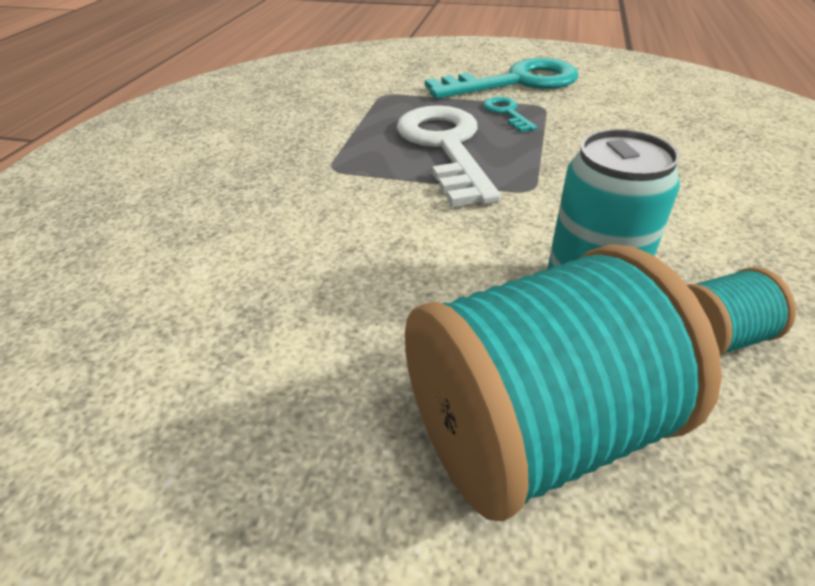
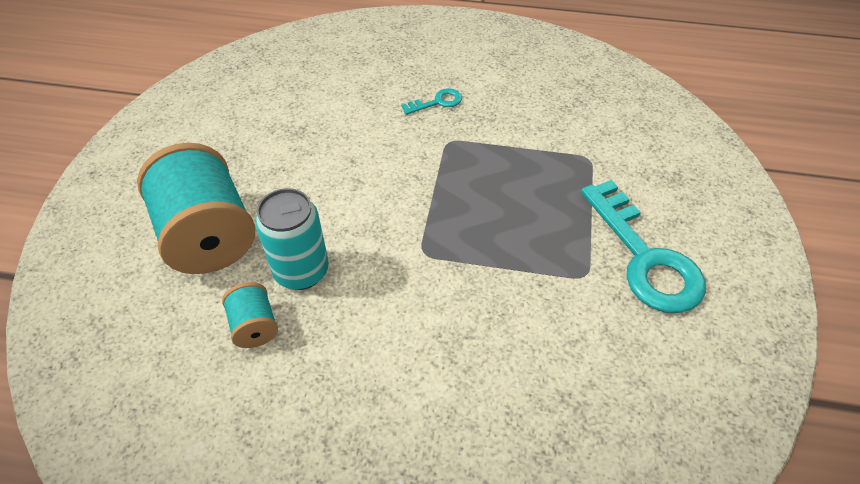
camera: 85 degrees right, 10 degrees up
(445, 147) = (488, 202): white key -> none
(506, 113) = (563, 245): turquoise key -> turquoise key (437, 102)

